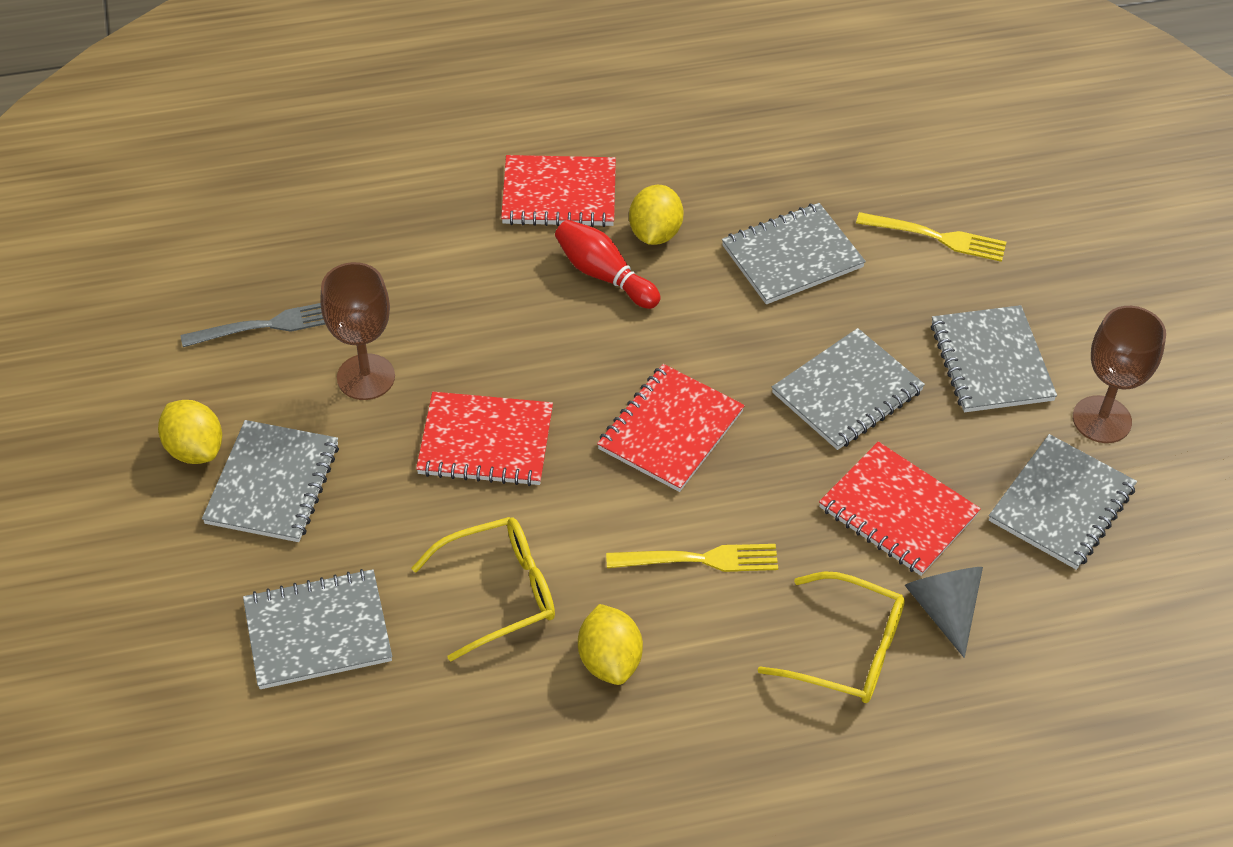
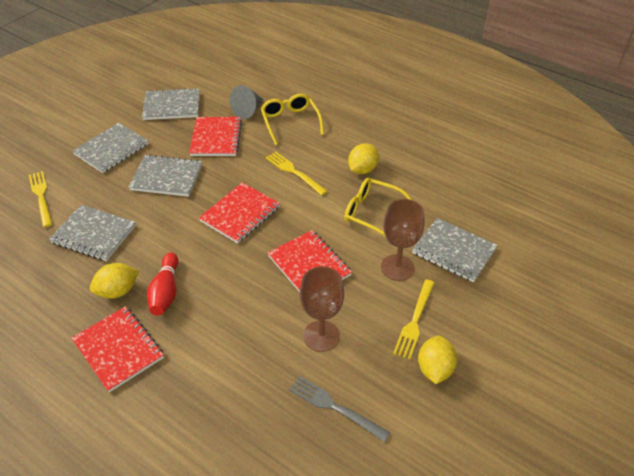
camera: 130 degrees left, 5 degrees down
(273, 484) = (414, 321): grey notebook -> yellow fork
(670, 430) = (240, 214): red notebook -> red notebook turned 45 degrees counterclockwise
(1102, 419) = (118, 113): brown goblet -> brown goblet (397, 267)

